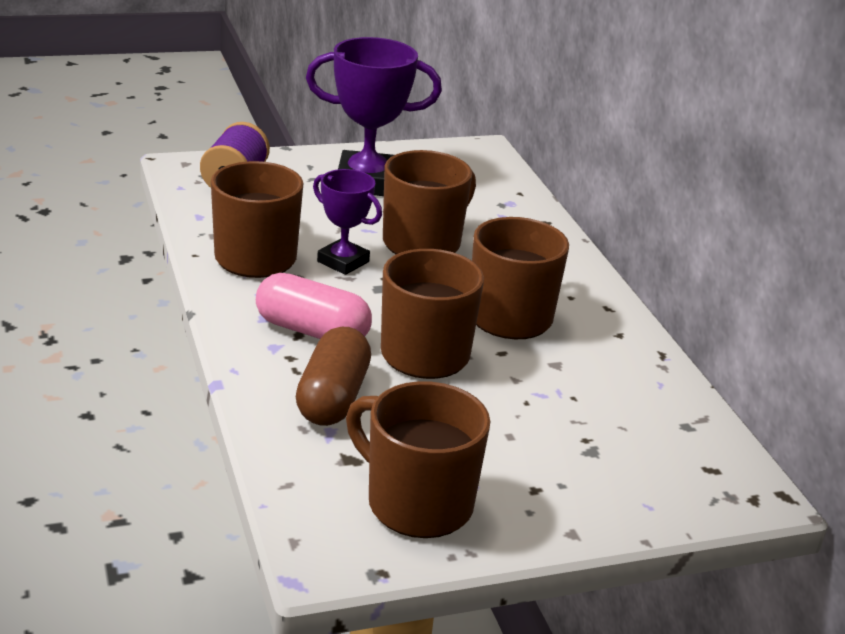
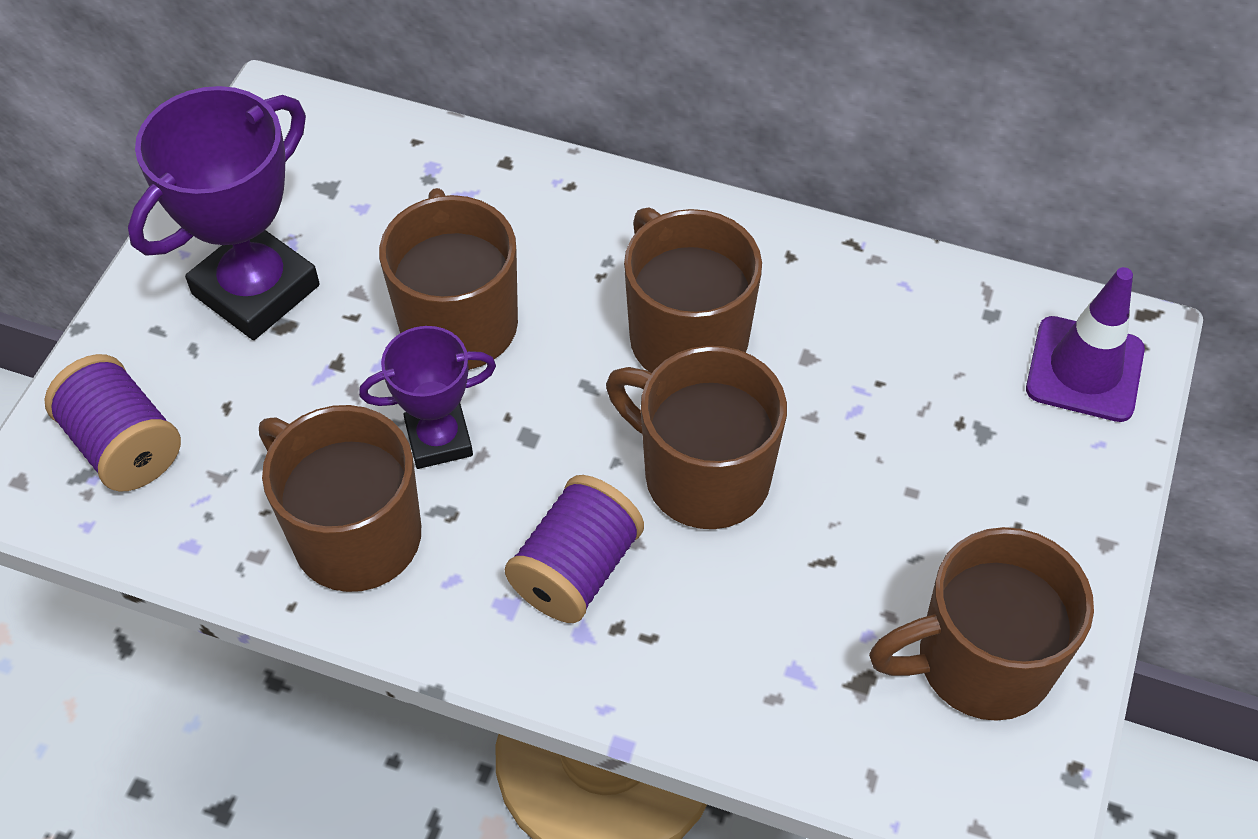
camera: 50 degrees left, 25 degrees up
(312, 331) = (576, 570): pink capsule -> purple spool
(333, 398) = (733, 630): brown capsule -> none
(699, 480) = (1084, 369): none -> purple traffic cone

